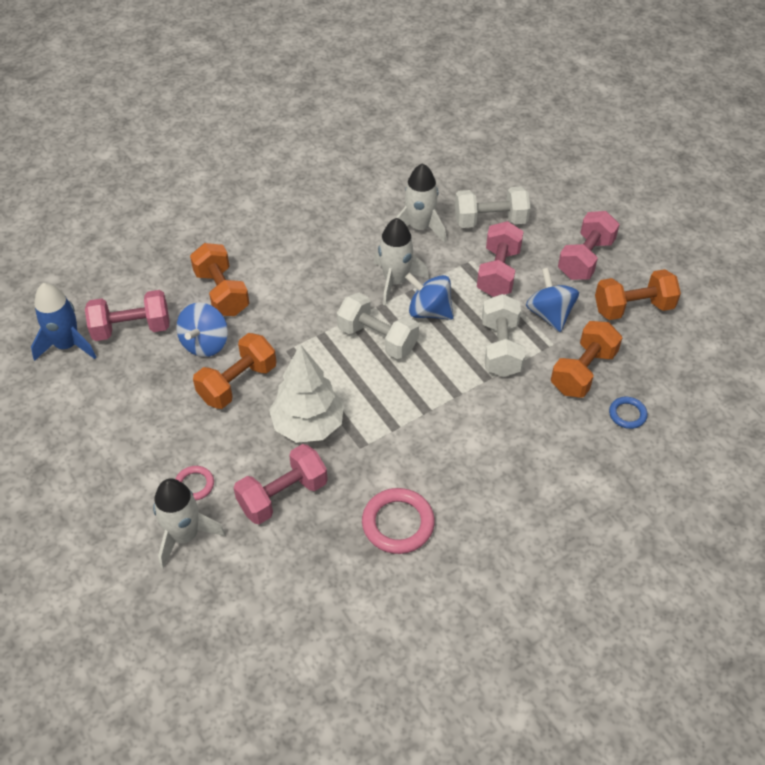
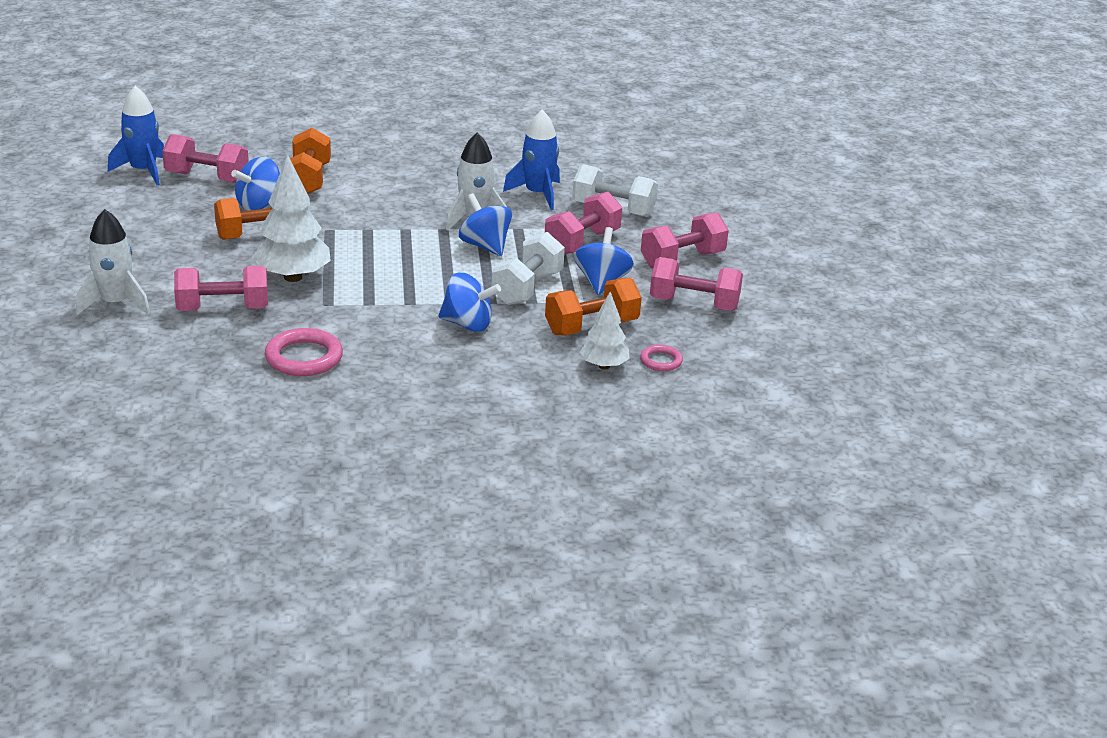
camera: 25 degrees right, 20 degrees down
(194, 485) = (156, 279): pink ring -> pink ring (661, 361)
(377, 338) = (416, 247): white dumbbell -> none
(419, 227) = (538, 194): white rocket -> blue rocket
(491, 415) = (468, 324): none -> blue spinning top
(627, 414) = (604, 366): blue ring -> white tree
(633, 308) = (694, 304): orange dumbbell -> pink dumbbell

